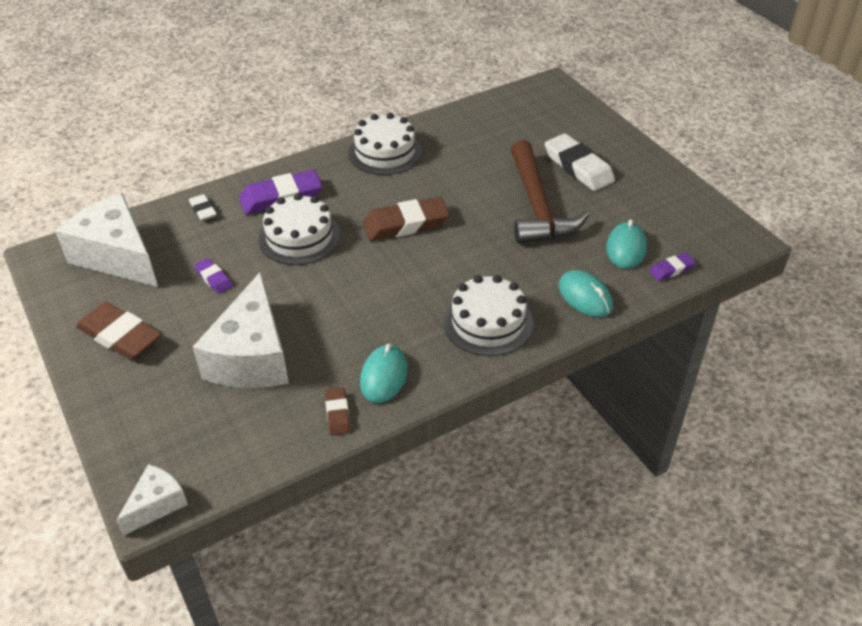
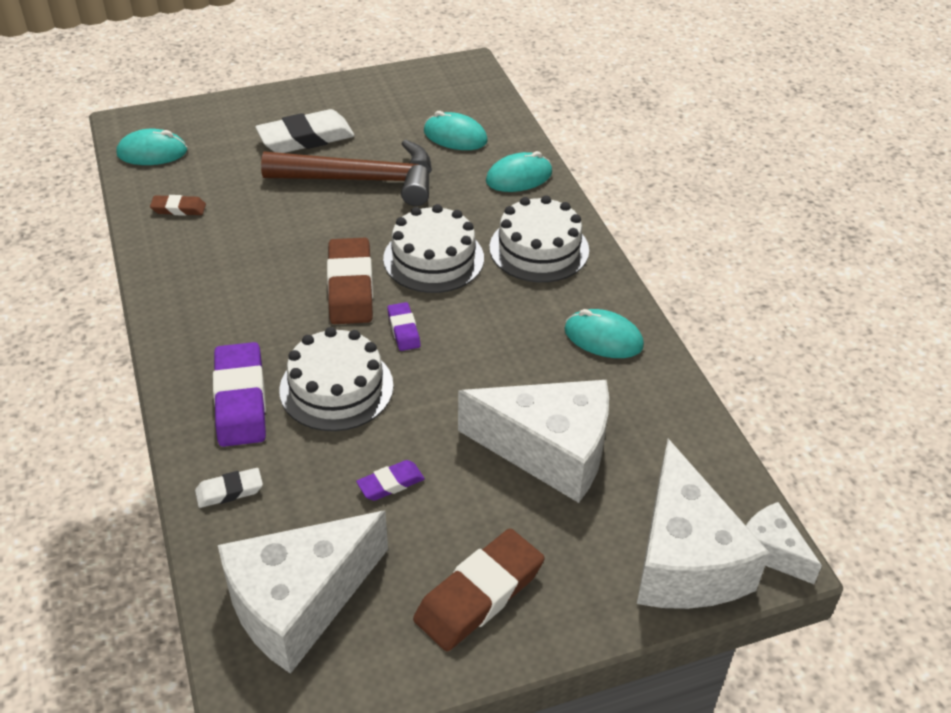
camera: 80 degrees left, 0 degrees up
(149, 447) = (684, 559): none -> white cheese
(337, 413) = (652, 381): brown eraser -> brown eraser (178, 209)
(385, 152) = (190, 286): white cake -> white cake (433, 258)
(523, 102) = (152, 152): none -> turquoise mouse
(671, 269) = (496, 117): purple eraser -> purple eraser (403, 330)

